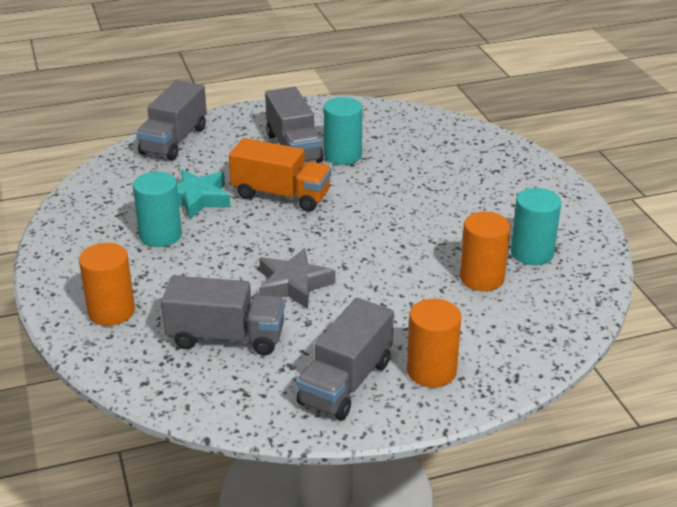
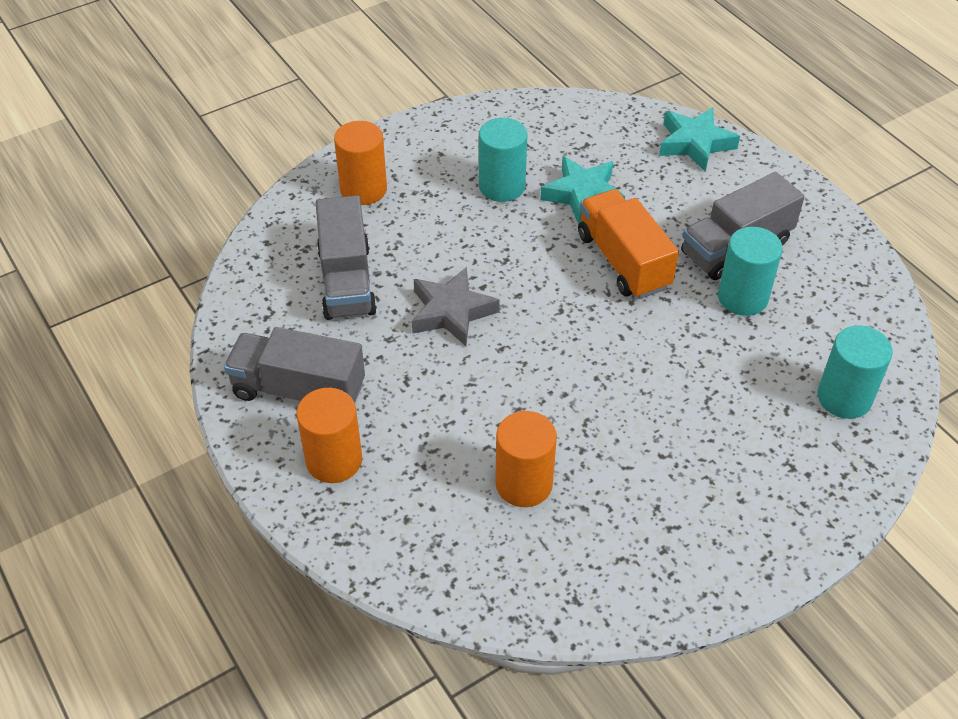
camera: 75 degrees right, 15 degrees up
(174, 141) = (695, 143): grey truck -> turquoise star
(281, 195) = (623, 261): orange truck -> orange truck turned 150 degrees clockwise
(532, 253) = (600, 531): turquoise cylinder -> turquoise cylinder (844, 398)

